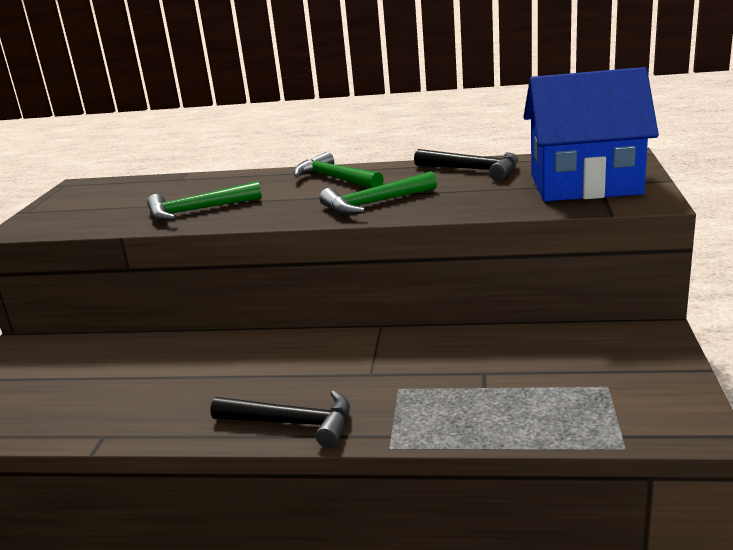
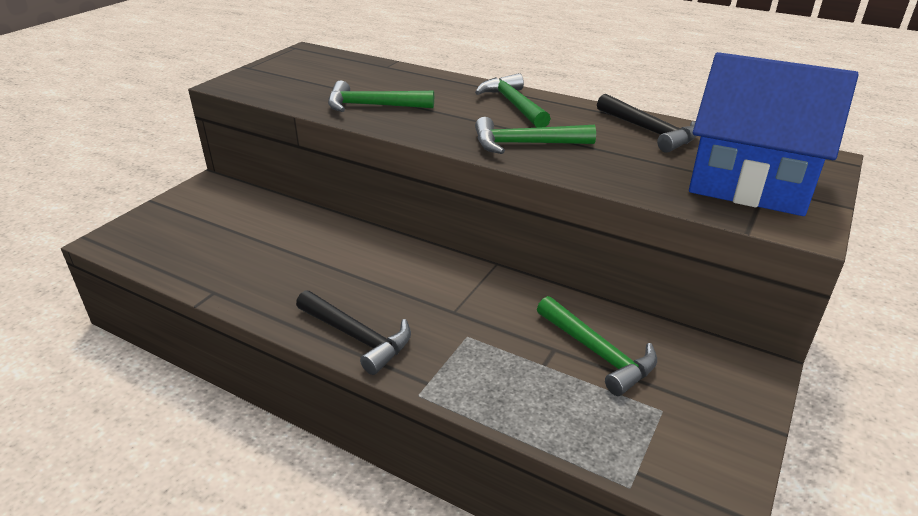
camera: 20 degrees right, 10 degrees up
(523, 363) = (597, 353): none -> green hammer

